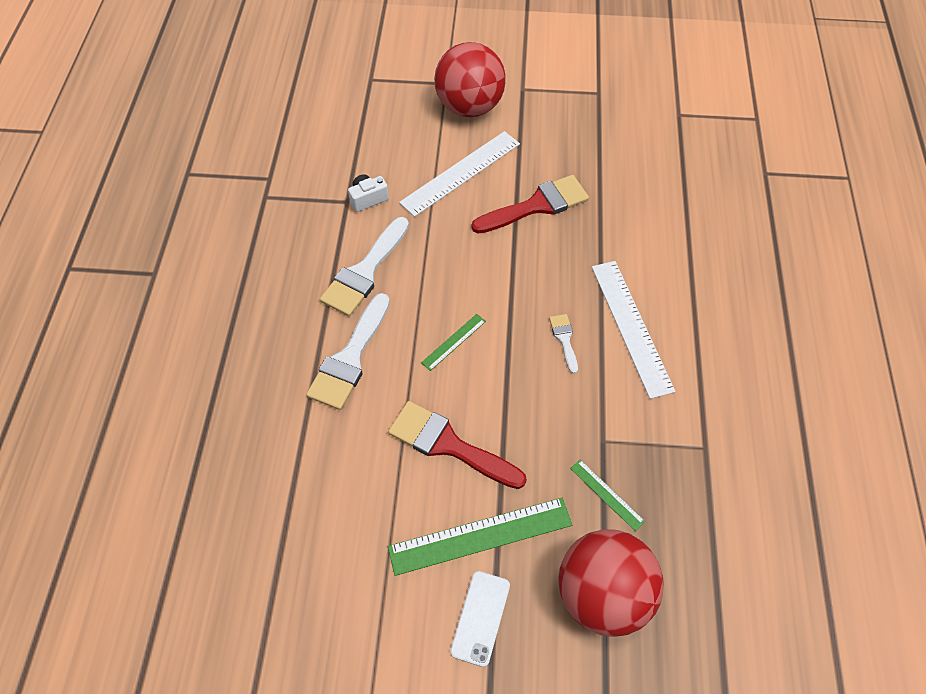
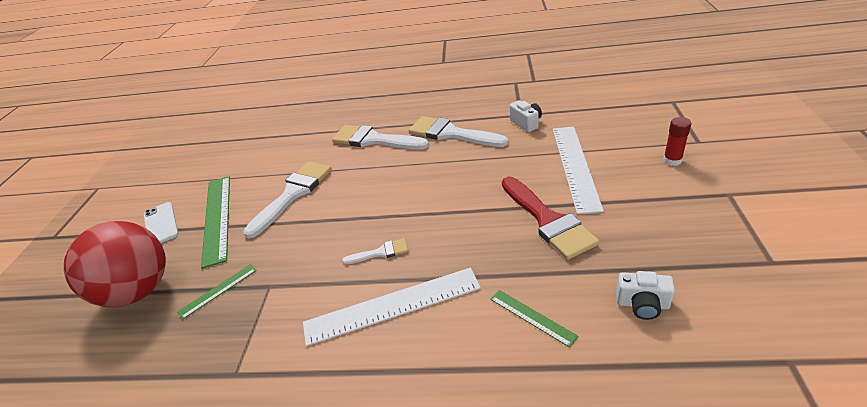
camera: 95 degrees right, 20 degrees down
(448, 444) = (293, 194): red brush -> white brush
(454, 342) = (383, 185): green ruler -> green ruler (532, 317)
(461, 173) = (575, 166): white ruler -> white ruler turned 45 degrees clockwise
(469, 107) = (672, 160): red ball -> red glue stick
(480, 618) = (161, 224): white phone -> white phone turned 45 degrees clockwise
(634, 167) = (642, 304): none -> white camera

